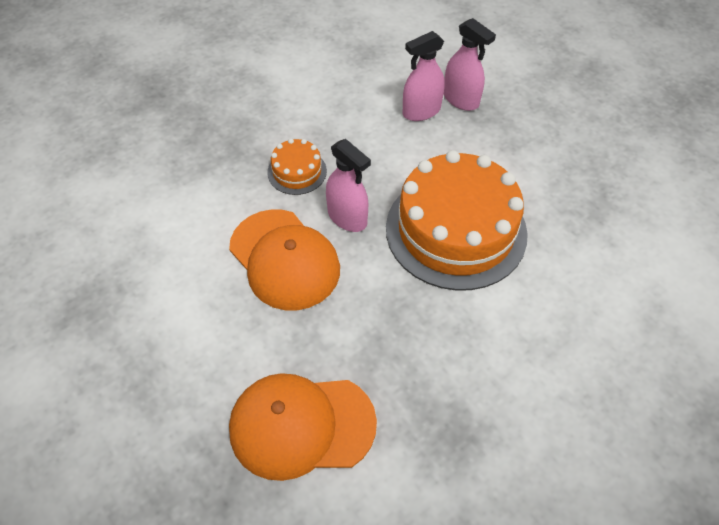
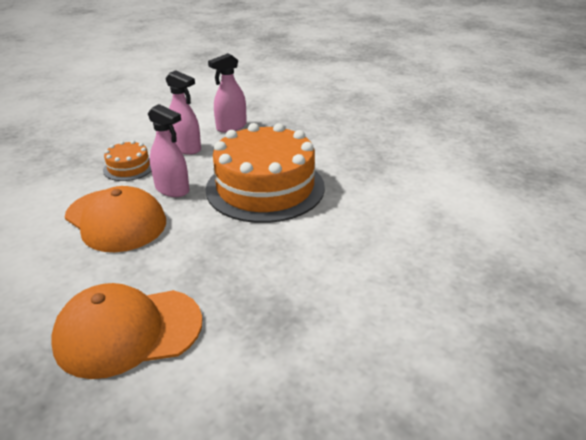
camera: 10 degrees left, 20 degrees down
(461, 100) = (262, 119): pink spray bottle -> pink spray bottle (186, 148)

